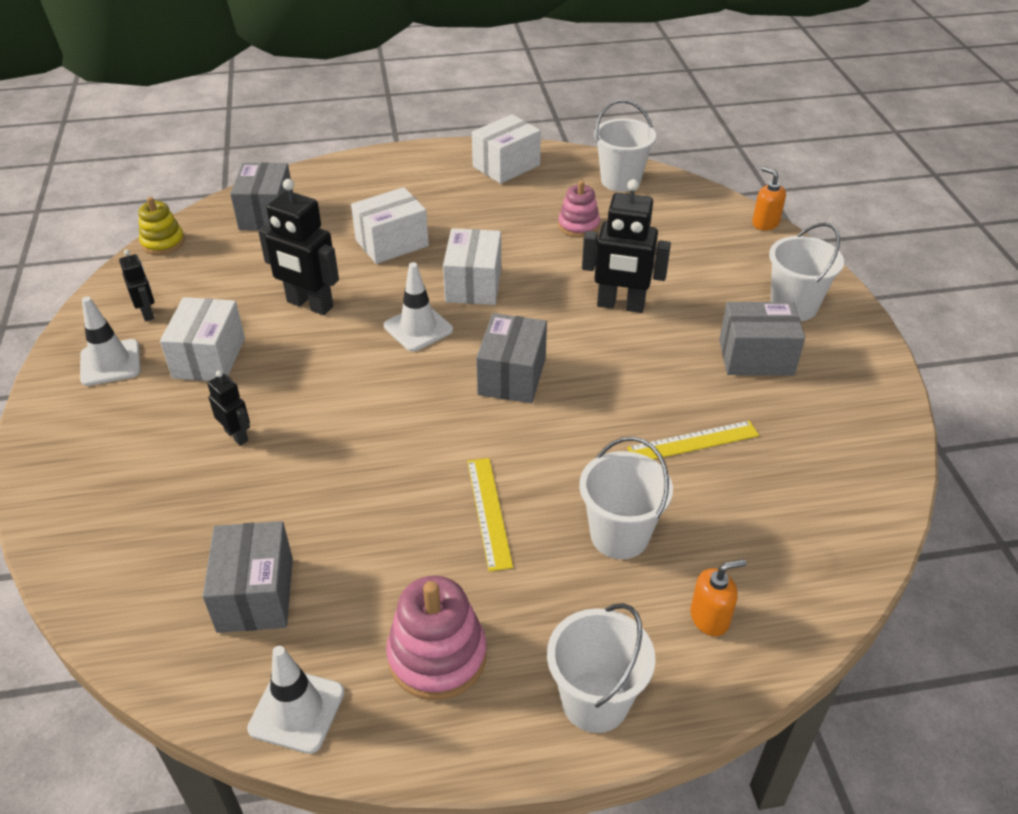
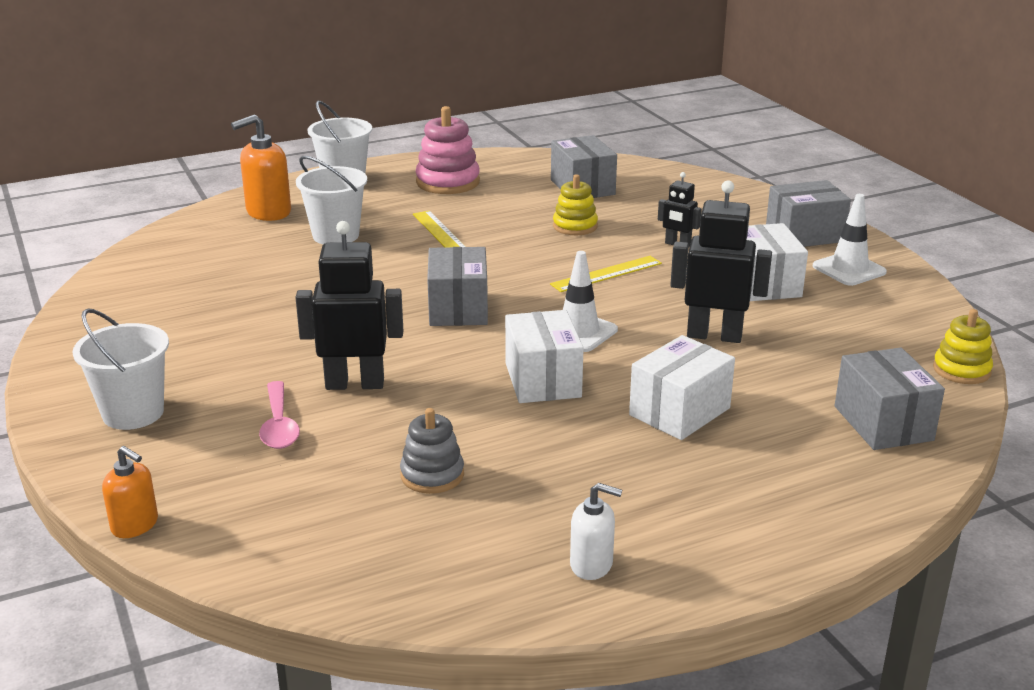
camera: 165 degrees right, 15 degrees down
(147, 313) = (872, 306): black robot -> none
(297, 710) = (520, 160): white traffic cone -> none
(324, 496) = (575, 226): none -> yellow stacking toy
(506, 166) = (591, 565): white box -> white soap dispenser
(578, 225) = (432, 475): pink stacking toy -> grey stacking toy
(620, 180) = (379, 568): white bucket -> none
(680, 277) = (279, 425): none -> pink spoon
(693, 442) = (273, 288): yellow ruler -> yellow ruler (606, 274)
(710, 618) = (268, 212): orange soap dispenser -> orange soap dispenser, size x1.63
(756, 357) = (196, 356): grey box -> grey box (804, 235)

